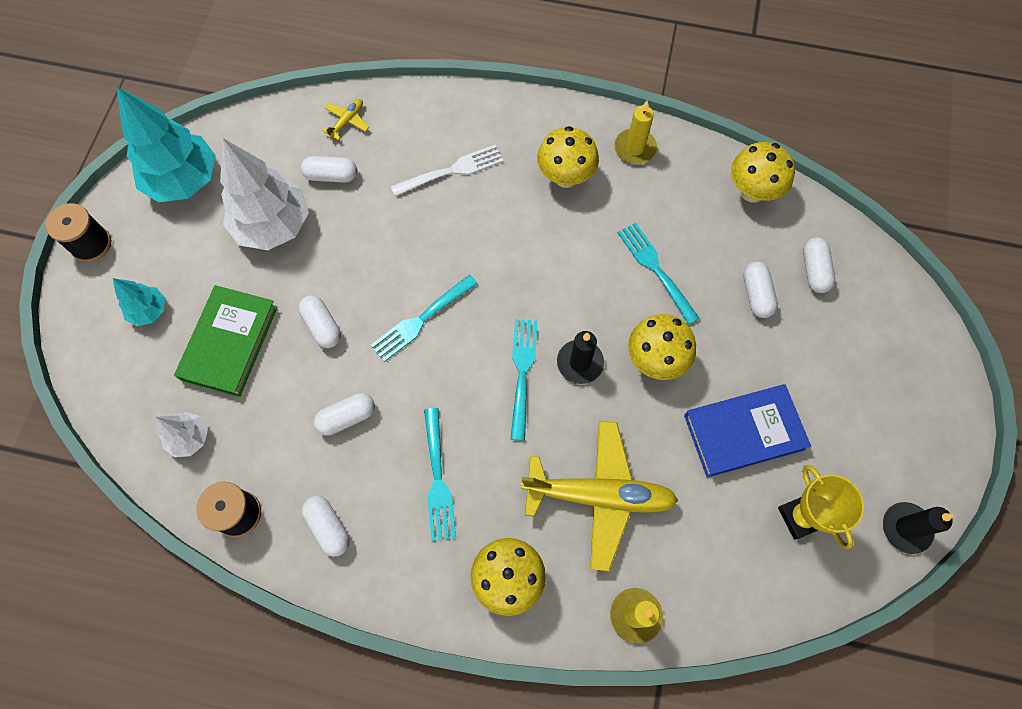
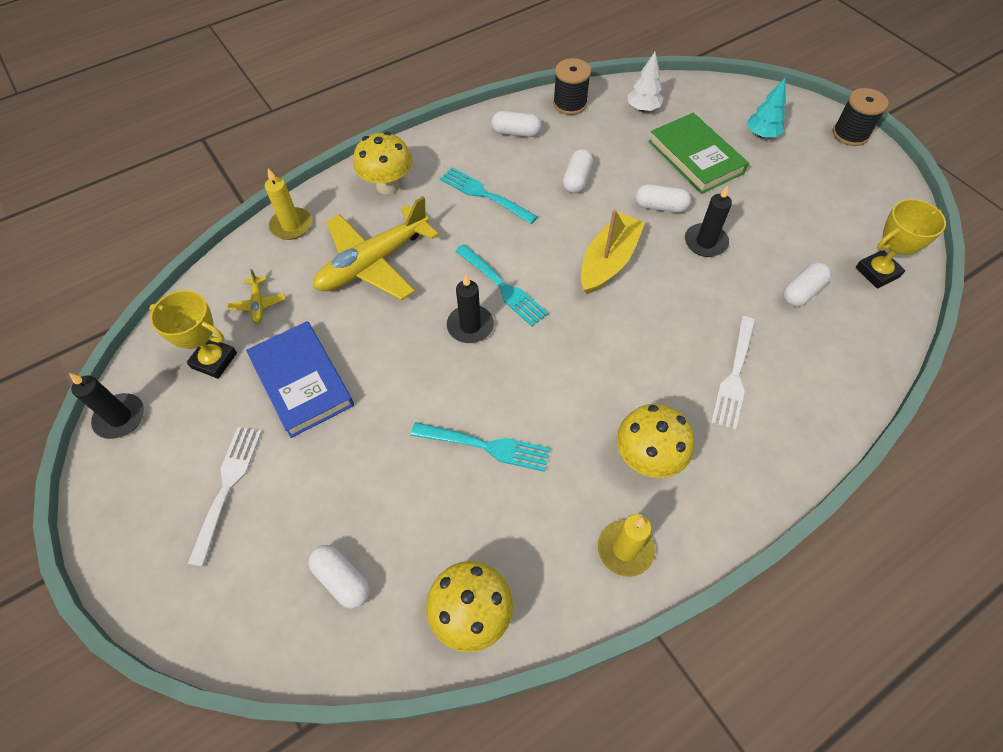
camera: 135 degrees right, 10 degrees down
(184, 181) = (874, 205): turquoise tree -> none
(265, 142) = (877, 272): none -> yellow trophy
(273, 225) = (780, 230): white tree -> none
(335, 267) = (705, 242): none -> black candle
(347, 121) = (859, 339): yellow plane -> yellow plane (258, 304)
(422, 319) = (608, 261): turquoise fork -> yellow boat
(655, 360) = (416, 375): yellow mushroom -> none
(744, 432) = (301, 381): blue book -> blue book turned 60 degrees counterclockwise
(756, 295) = (379, 503): white capsule -> none
(853, 393) = (227, 488): none -> white fork

